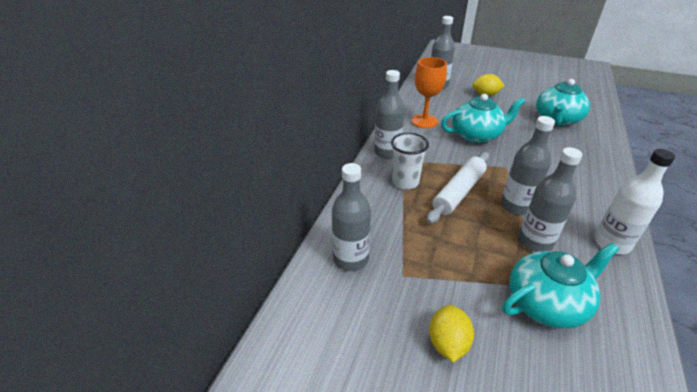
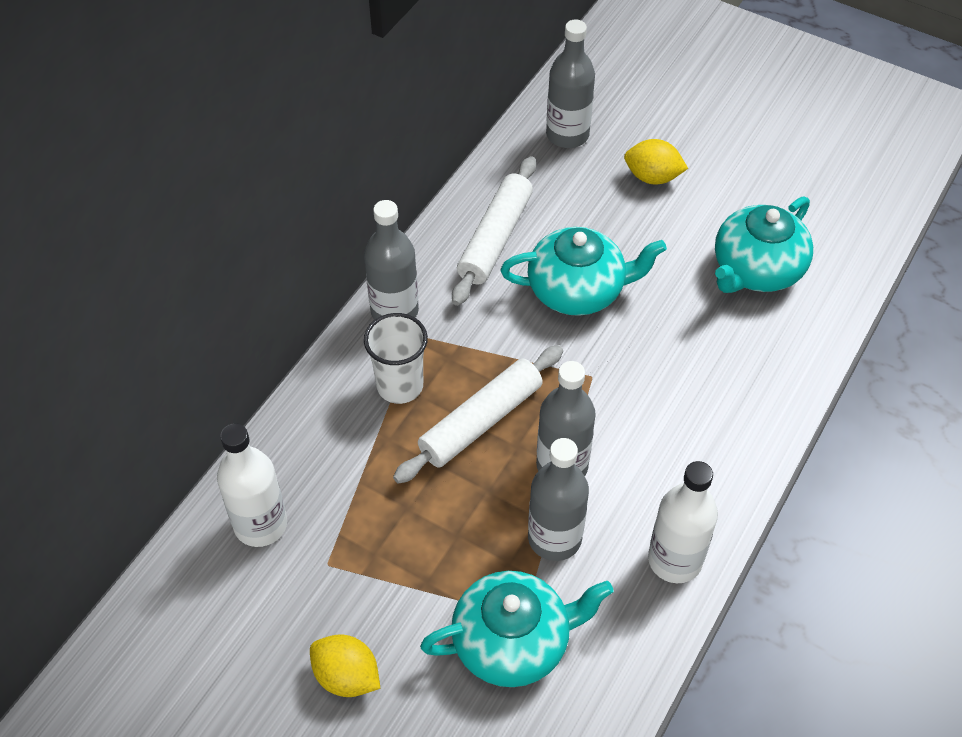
camera: 10 degrees right, 15 degrees up
(351, 259) = (260, 524): grey bottle -> white bottle
(424, 121) = (495, 238): orange goblet -> white rolling pin
(447, 343) = (347, 676): yellow lemon -> yellow lemon turned 75 degrees counterclockwise

